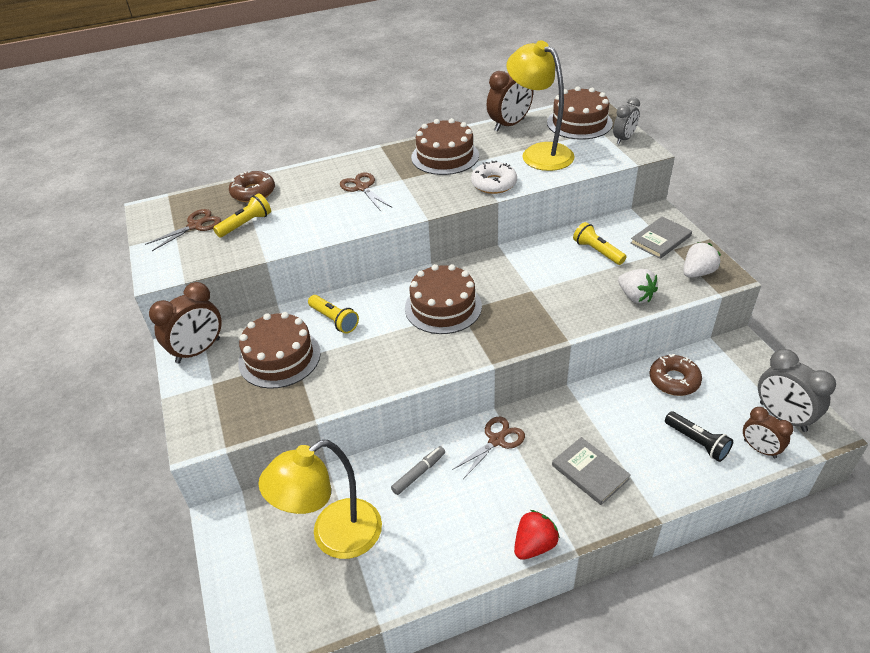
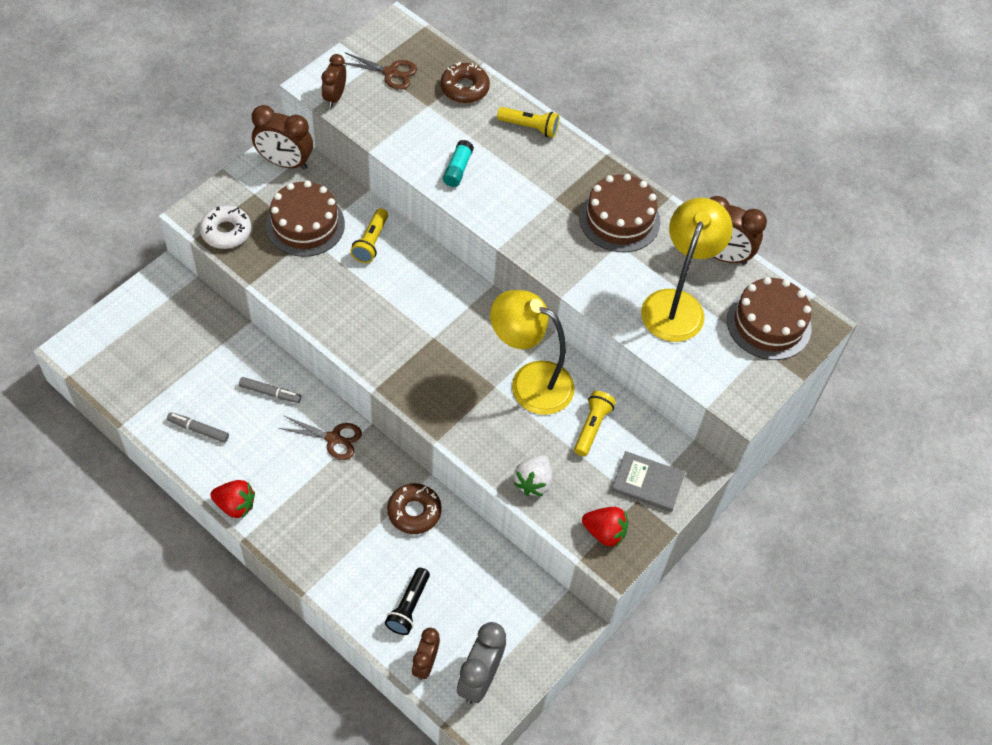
camera: 55 degrees right, 15 degrees up
(186, 264) = (335, 97): none -> brown clock
(246, 224) = (413, 109): yellow flashlight -> yellow flashlight (529, 127)
(330, 217) = (457, 169): none -> turquoise glue stick
(334, 537) = (182, 360): yellow lamp -> yellow lamp (530, 382)
(362, 188) = (521, 172): brown scissors -> none
(427, 549) = (198, 430): none -> grey marker
(443, 307) = (432, 320): brown cake -> none
(494, 184) = (591, 282): white donut -> white donut (226, 232)
(590, 472) = (331, 525): grey book -> none
(623, 139) = (757, 379): grey clock -> none
(674, 380) = (484, 568): brown donut -> brown donut (414, 512)
(697, 273) = (604, 532): white strawberry -> red strawberry

